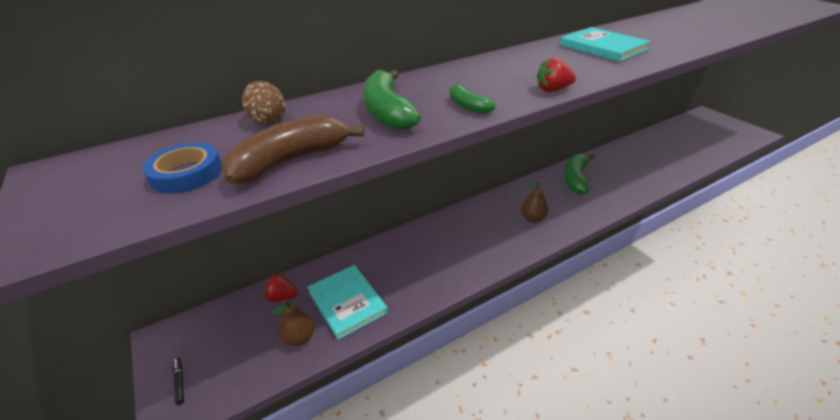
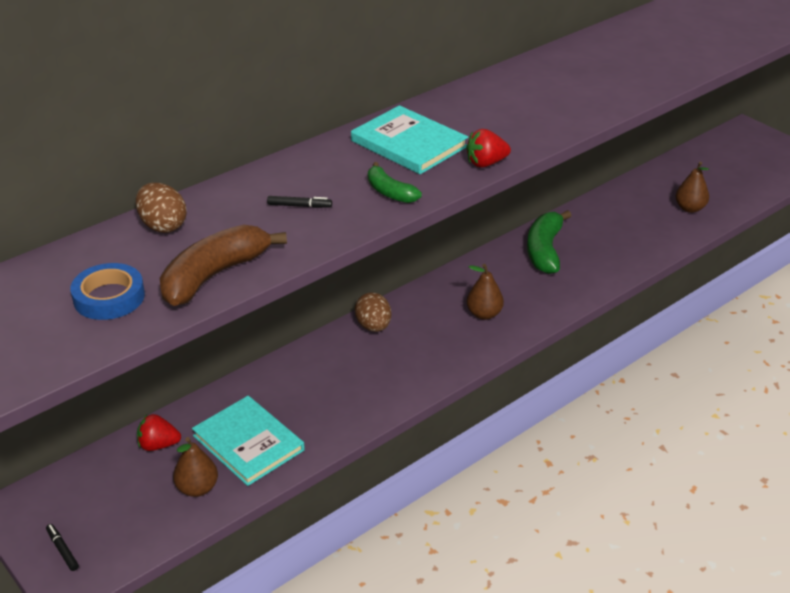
camera: 10 degrees left, 0 degrees up
(387, 112) = (299, 206): green banana -> black marker
(453, 221) = (373, 326): none -> brown egg
(602, 47) = (552, 87): turquoise book -> turquoise book (409, 144)
(676, 158) = (690, 208): none -> brown pear

